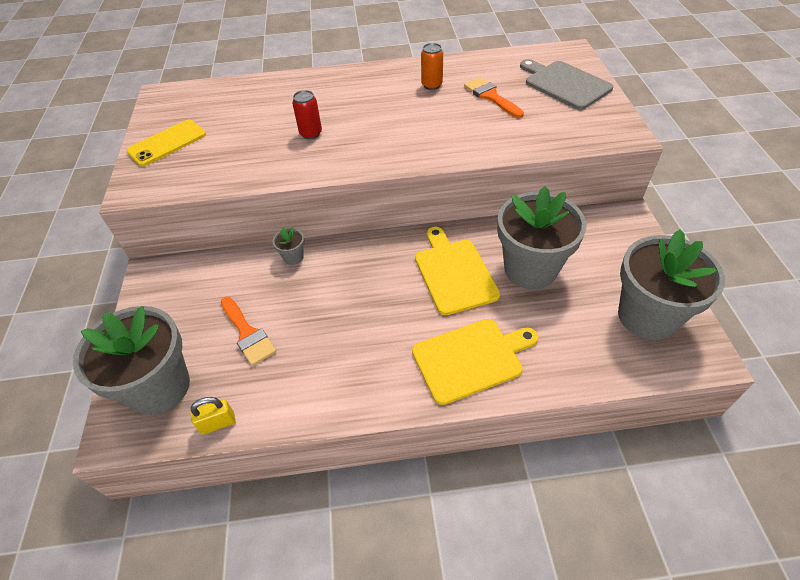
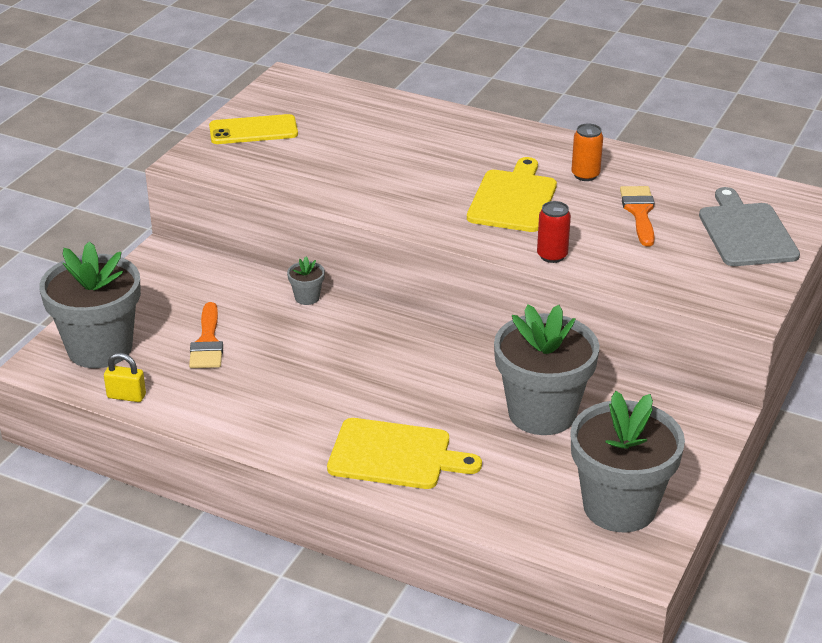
camera: 30 degrees right, 15 degrees down
(311, 133) = (401, 175): red can -> red can (552, 256)
(454, 273) = (455, 381): yellow cutting board -> yellow cutting board (513, 199)

